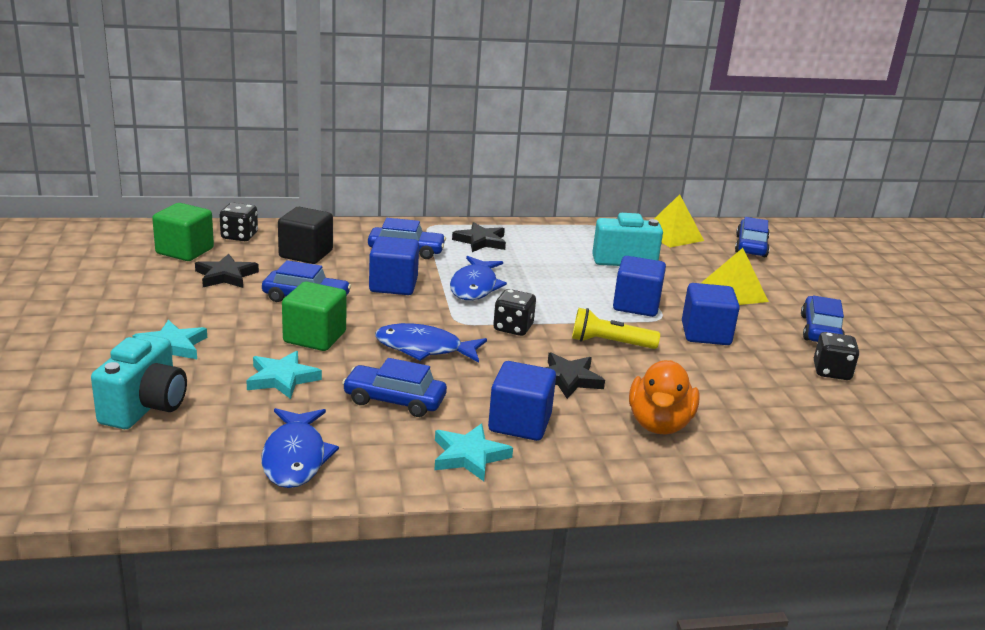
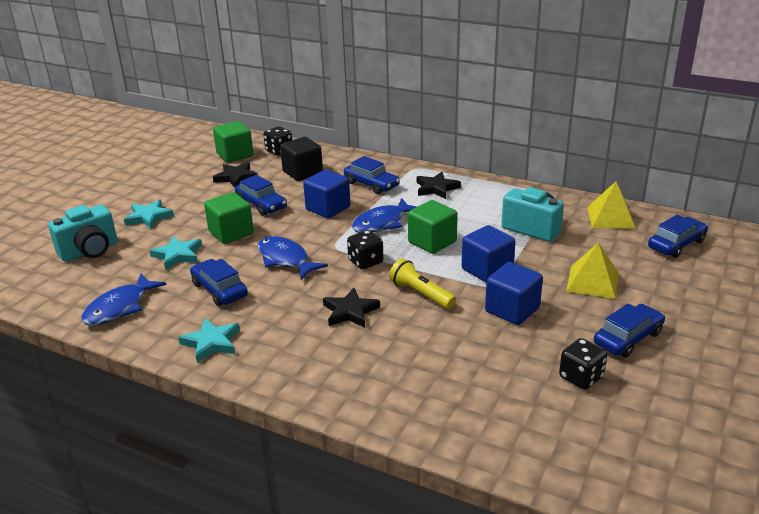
camera: 40 degrees right, 5 degrees up
(519, 423) = (273, 332): blue cube -> none
(551, 293) = (432, 242): none -> green cube
(659, 424) = (367, 368): orange duck -> none

